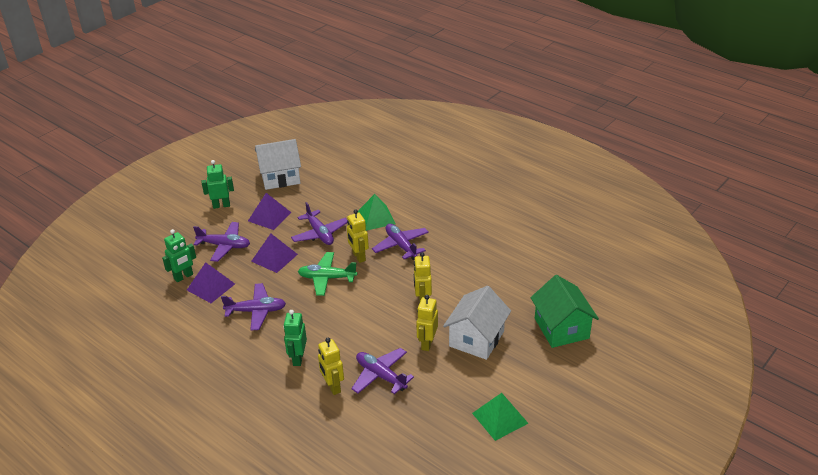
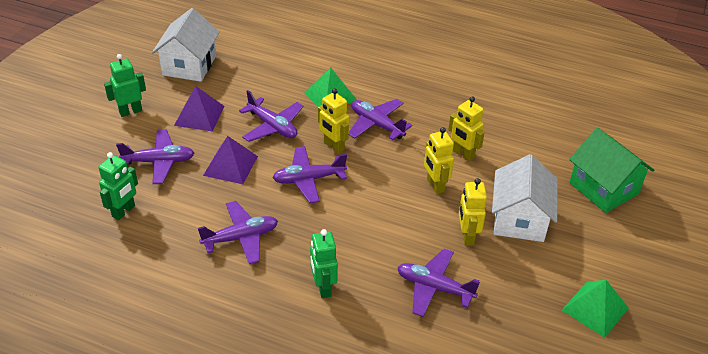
camera: 20 degrees left, 5 degrees up
(211, 286) = (166, 217): purple pyramid -> none
(280, 177) = (189, 65): white house -> white house turned 45 degrees counterclockwise
(327, 278) = (308, 179): green plane -> purple plane
(332, 387) = (384, 314): yellow robot -> yellow robot (463, 154)

